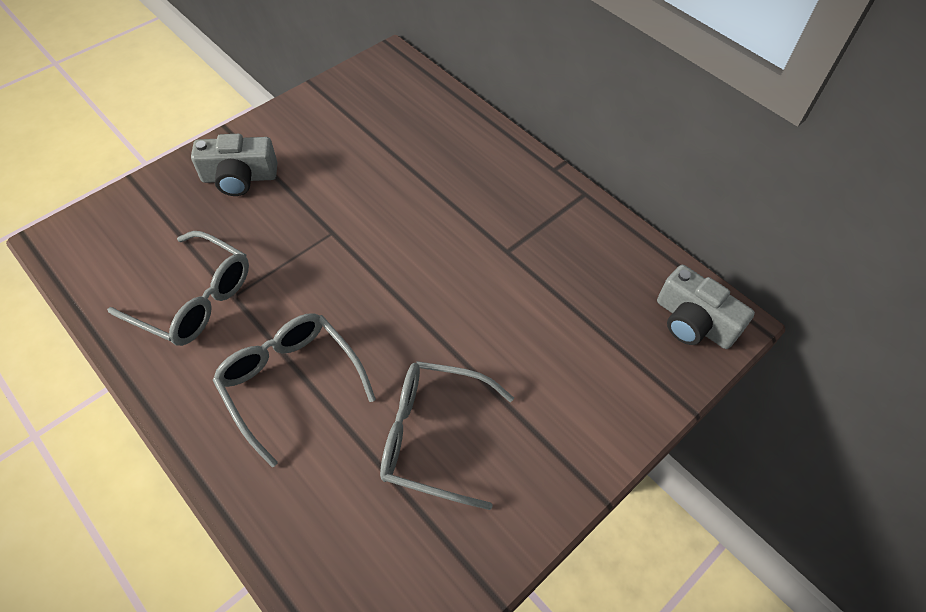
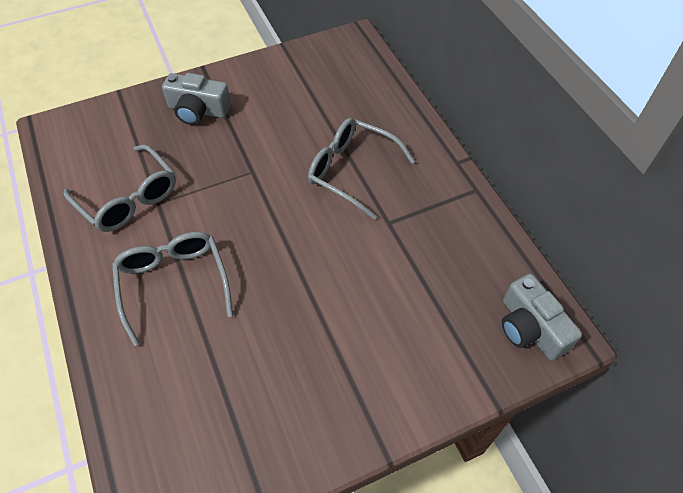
camera: 20 degrees right, 0 degrees up
(432, 436) = (266, 359): grey glasses -> grey glasses (351, 171)

